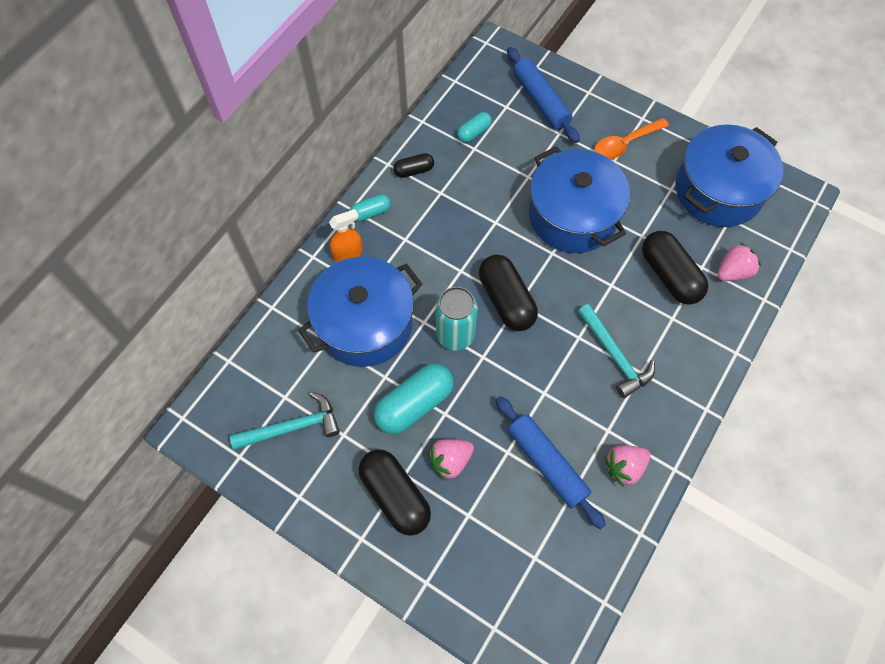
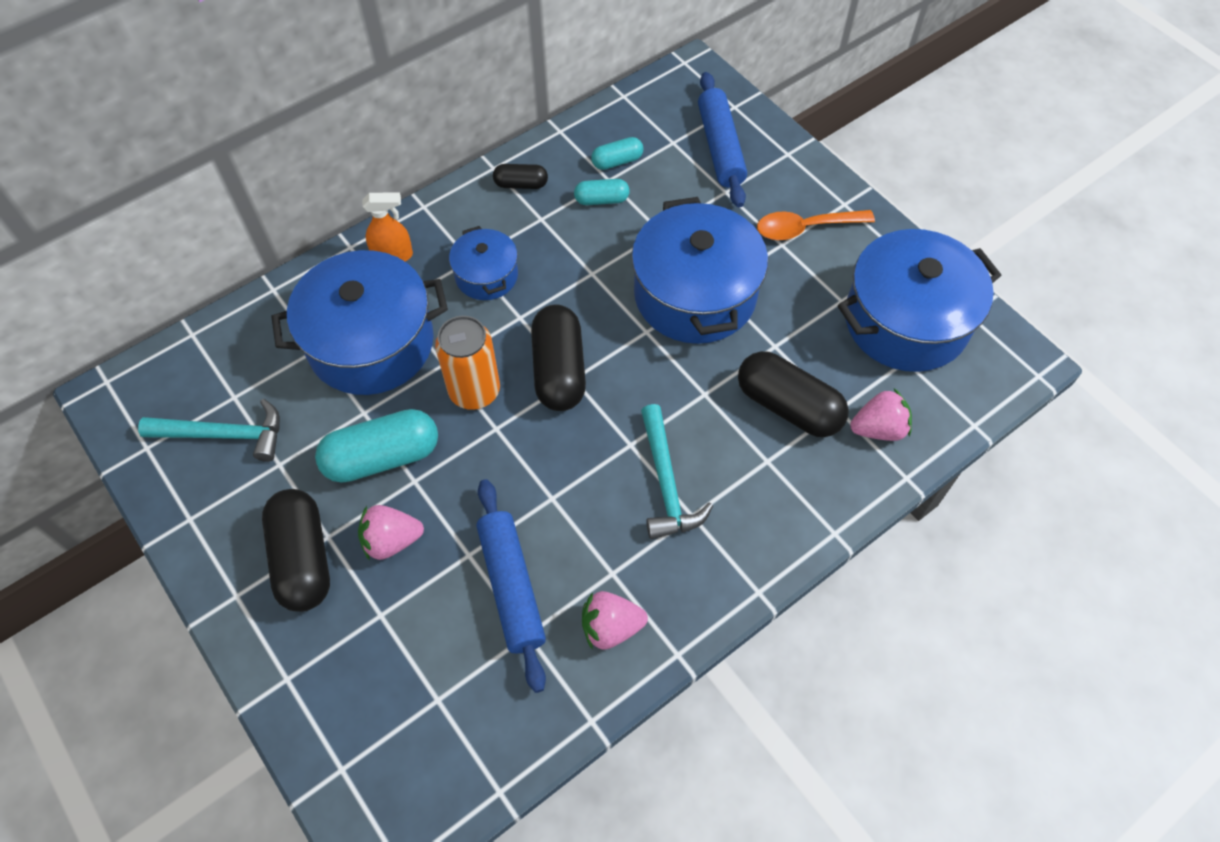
camera: 20 degrees right, 5 degrees down
(370, 212) = (444, 217): turquoise capsule -> turquoise capsule (601, 200)
(422, 247) = (486, 275): none -> blue pot
(455, 335) = (474, 391): turquoise can -> orange can
(669, 275) = (788, 406): black capsule -> black capsule turned 45 degrees counterclockwise

